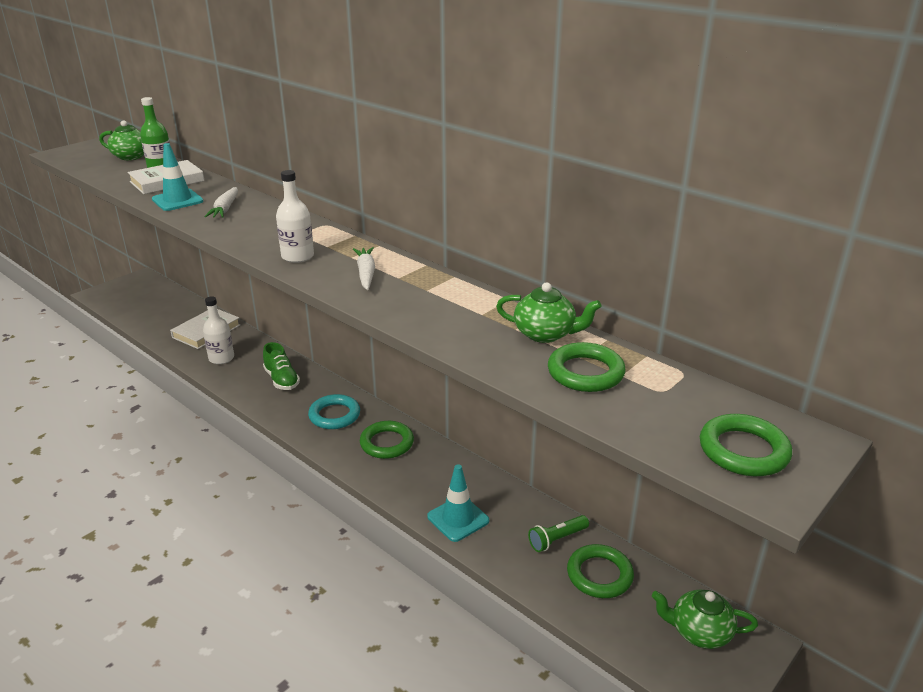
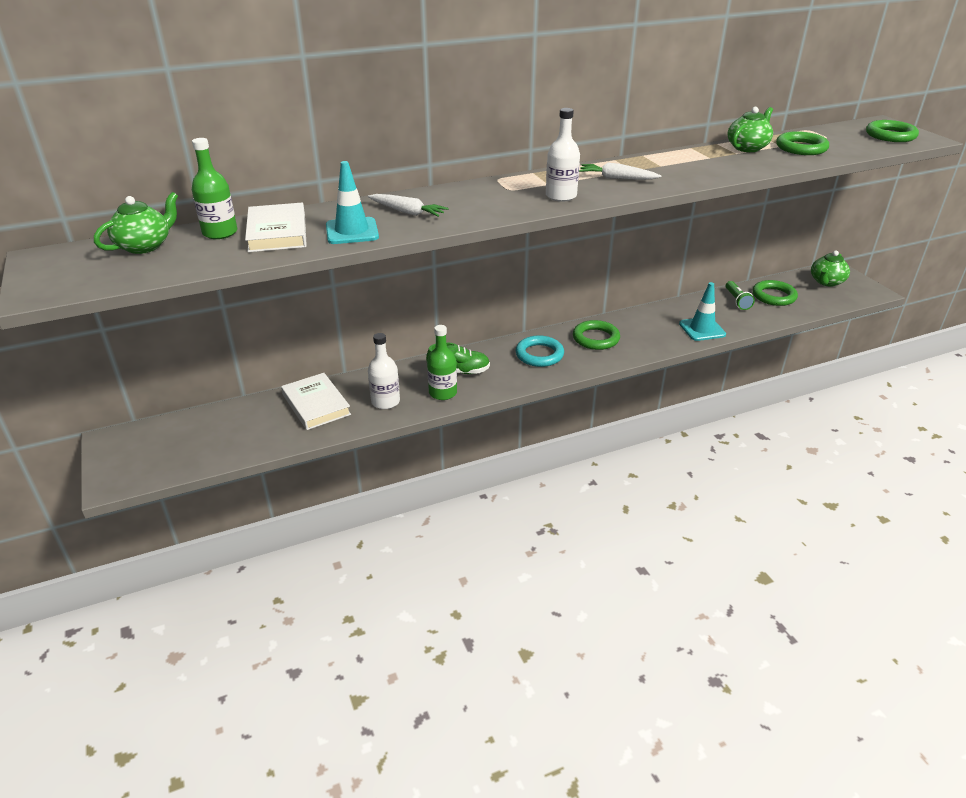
camera: 65 degrees left, 5 degrees up
(245, 380) = (443, 393): none -> green bottle

